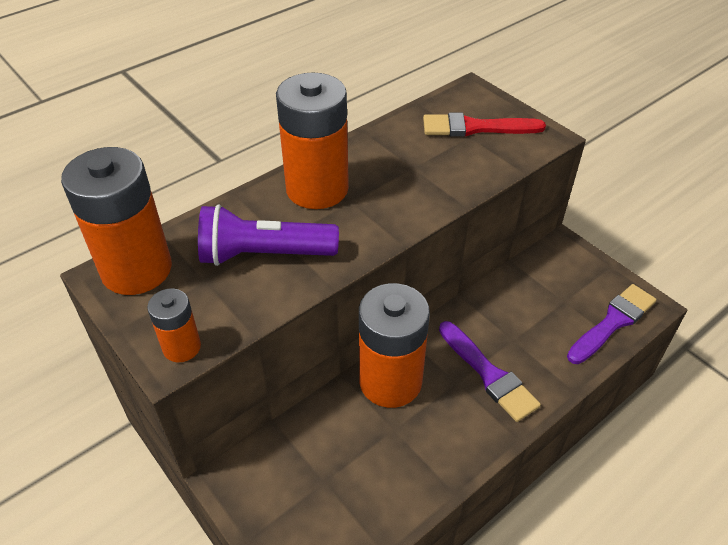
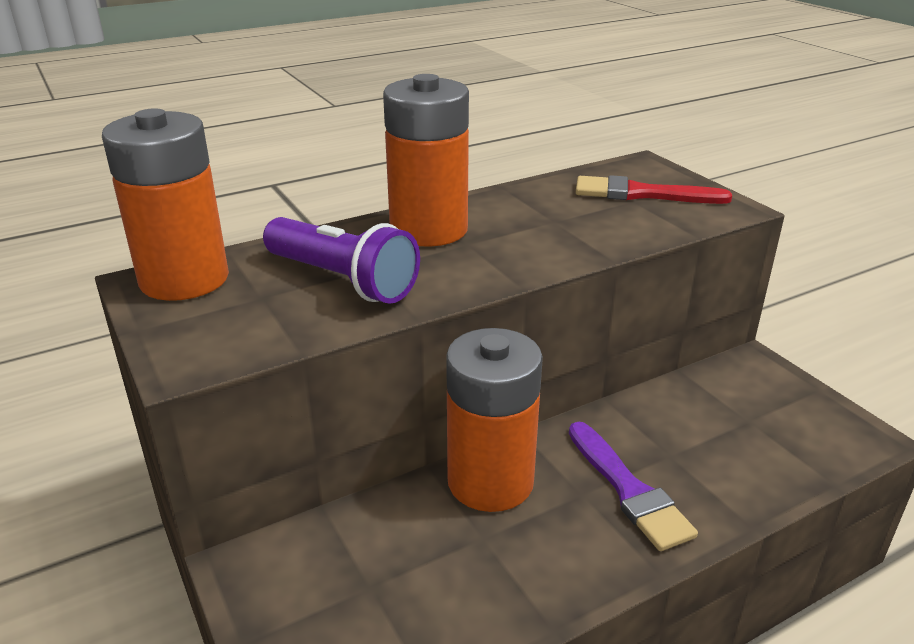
camera: 10 degrees right, 15 degrees down
(182, 347) = (205, 354): orange battery -> none
(264, 255) = (342, 280): purple flashlight -> purple flashlight turned 150 degrees counterclockwise
(613, 322) = (816, 451): purple brush -> none

